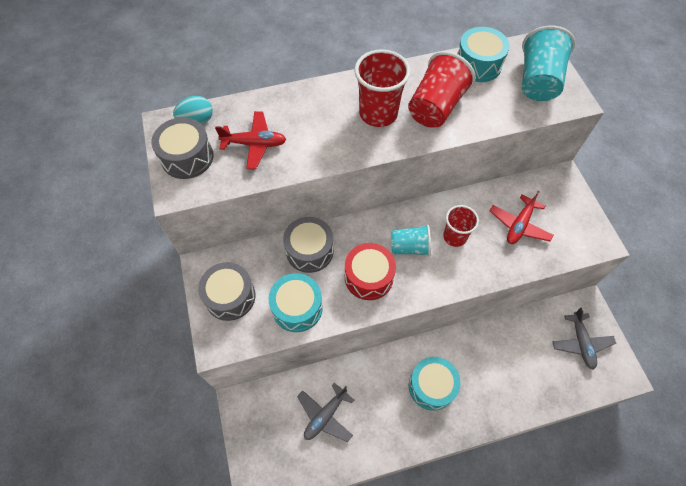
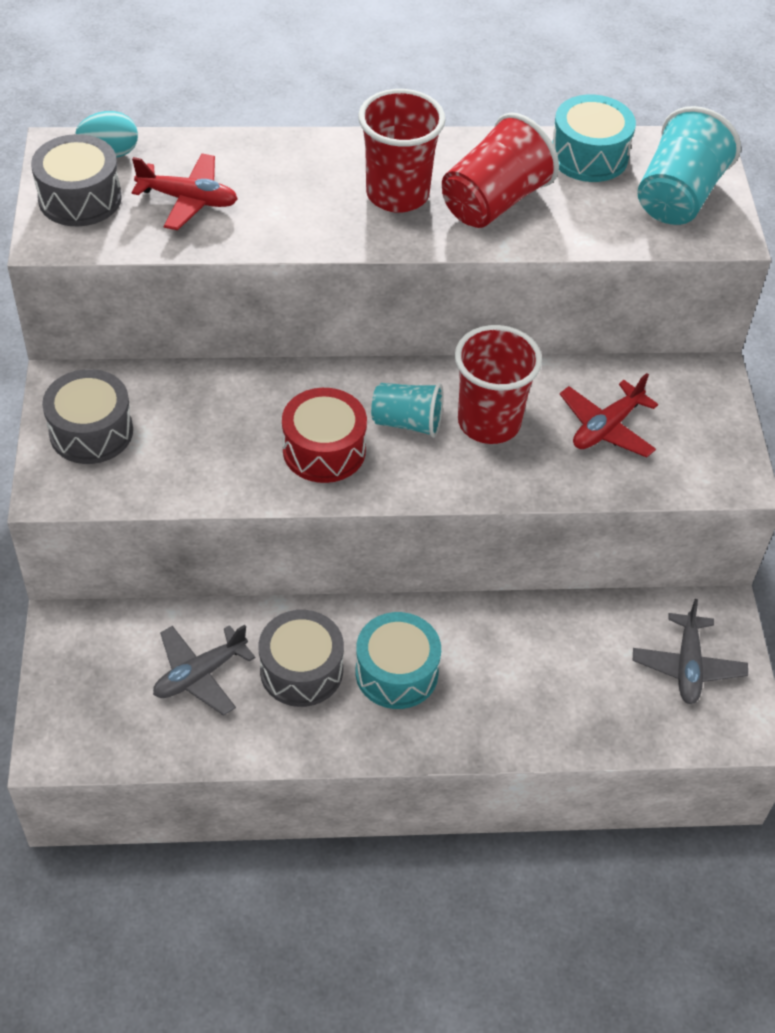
camera: 10 degrees right, 10 degrees down
(297, 308) = (193, 468): turquoise drum -> none
(309, 250) = (240, 394): grey drum -> grey drum (301, 670)
(454, 237) = (489, 422): red cup -> red cup, size x1.55

